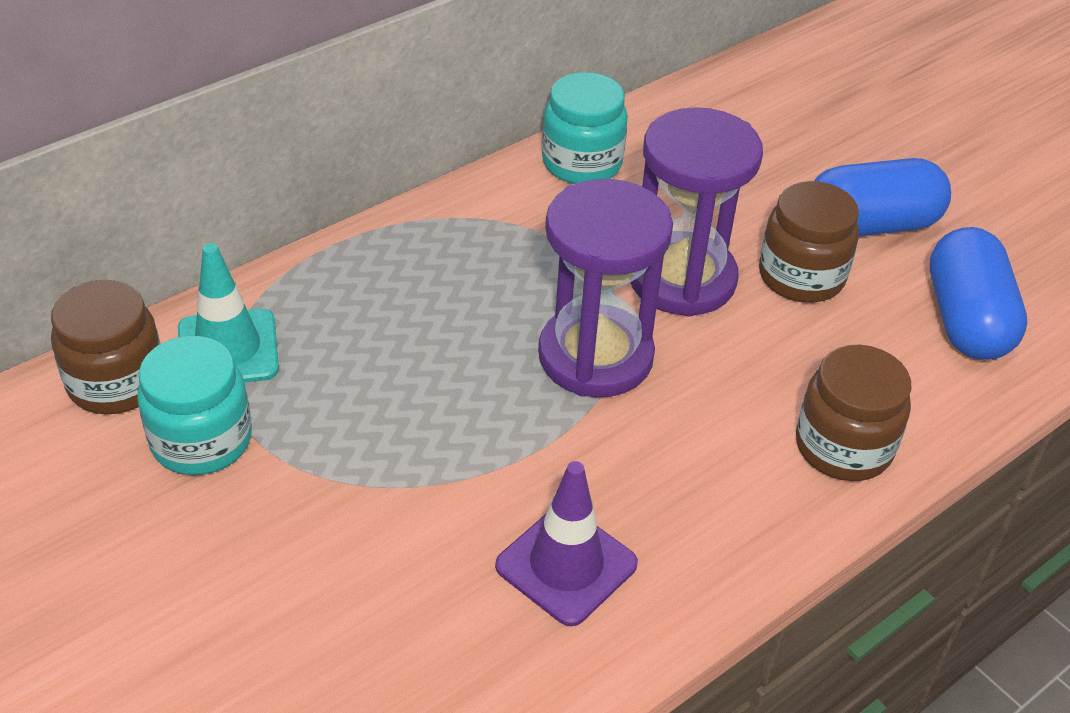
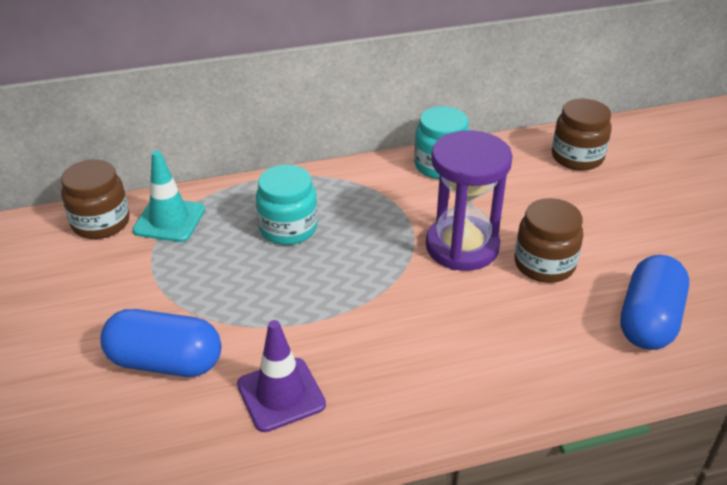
camera: 25 degrees right, 5 degrees down
(201, 440) = (123, 264): turquoise jar -> turquoise jar (288, 228)
(595, 356) = (377, 278): purple hourglass -> none
(843, 447) = (508, 377): brown jar -> brown jar (577, 157)
(870, 225) = (613, 244): blue capsule -> blue capsule (165, 362)

